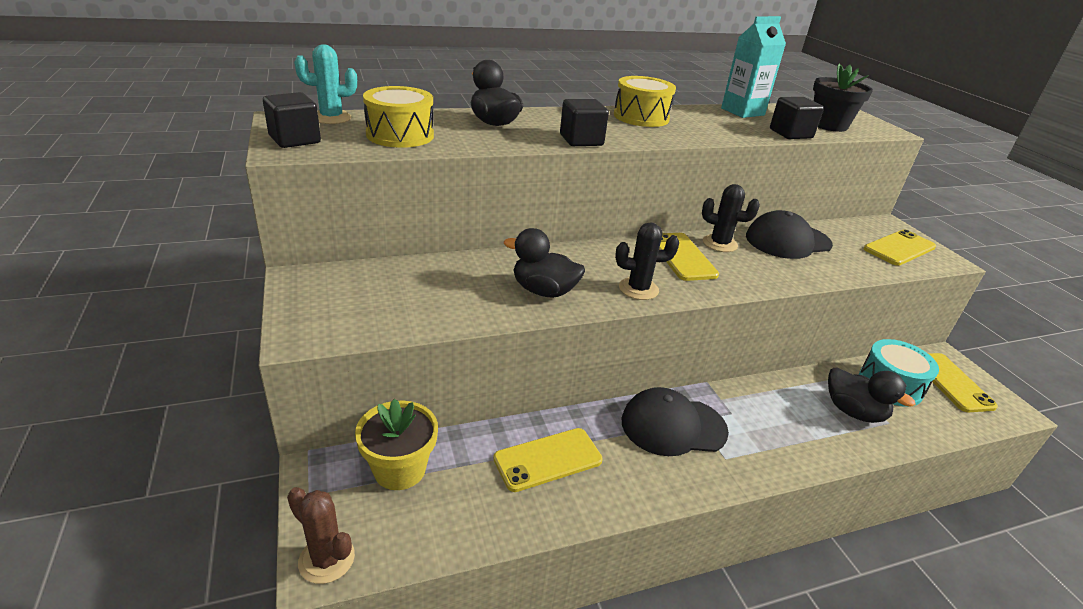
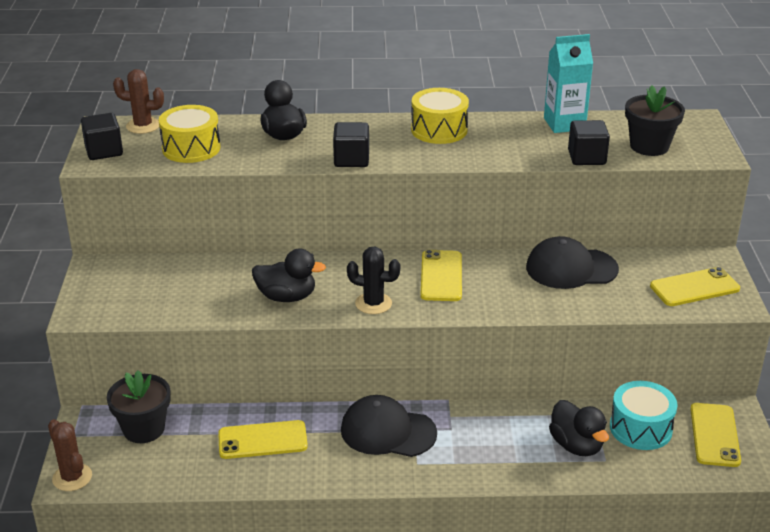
camera: 20 degrees right, 0 degrees up
(331, 118) = (143, 126): turquoise cactus -> brown cactus
(399, 469) = (144, 429): yellow flower pot -> black flower pot
(544, 291) = (287, 297): black duck -> black duck turned 150 degrees clockwise
(719, 244) = (492, 266): black cactus -> none

